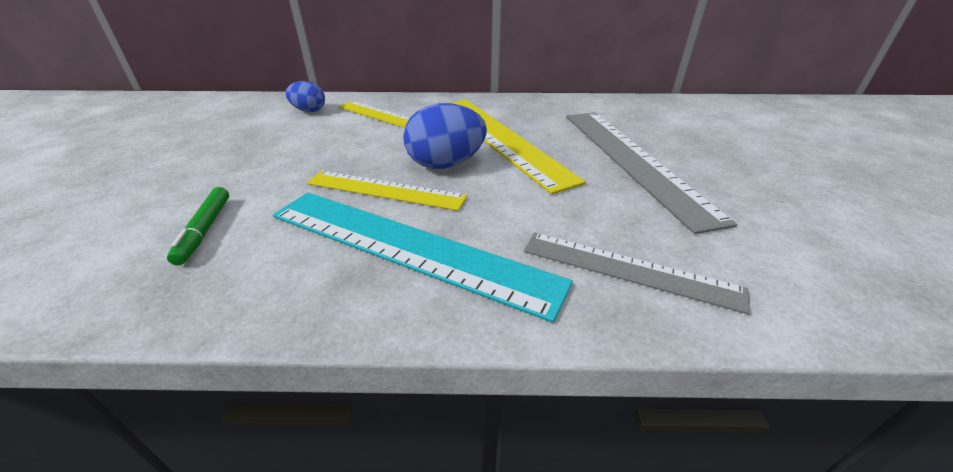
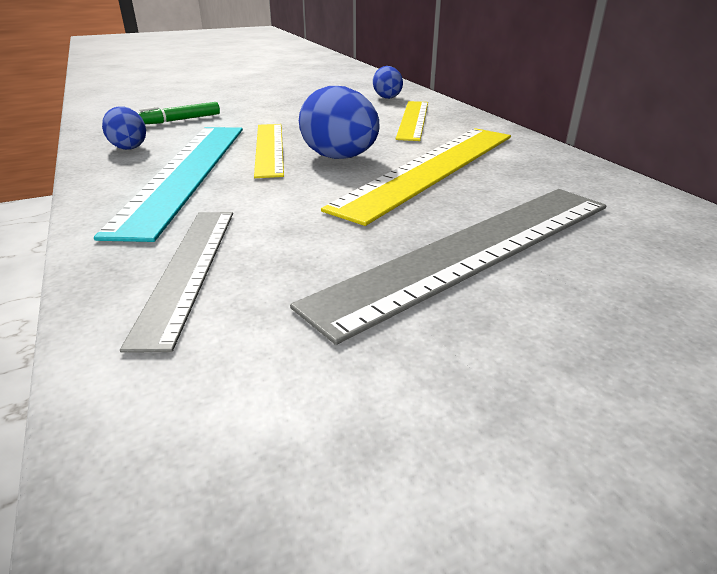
camera: 65 degrees right, 5 degrees down
(268, 282) = (128, 147): none -> blue egg

